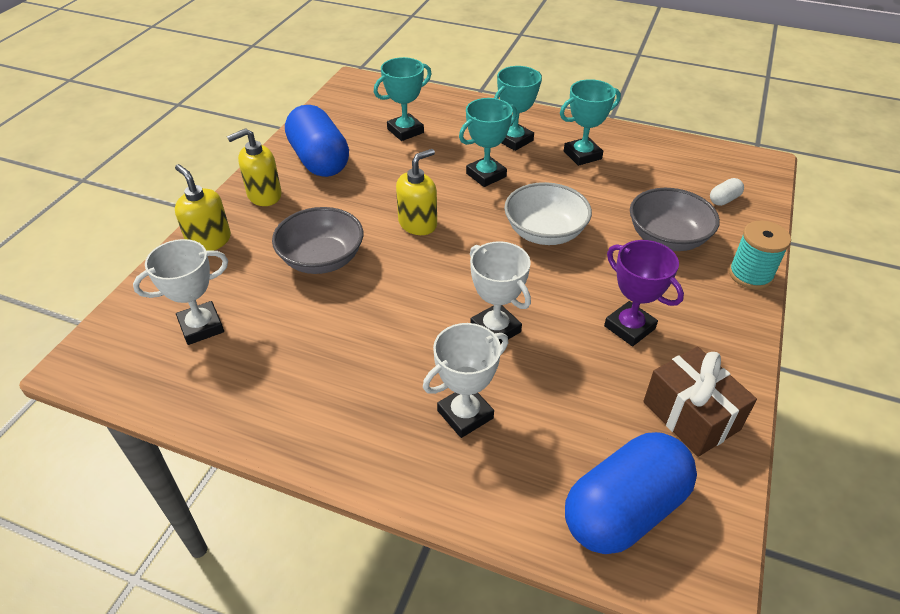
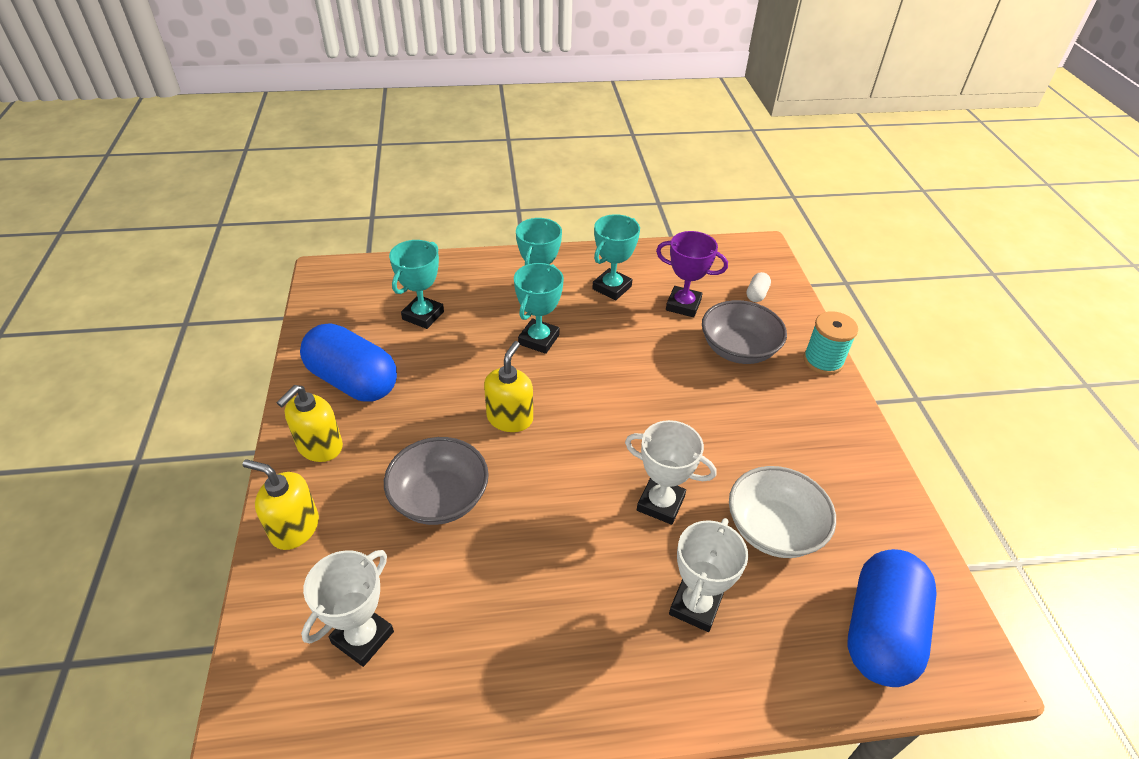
camera: 30 degrees left, 0 degrees up
(545, 232) = (634, 382): white bowl -> white bowl (773, 529)
(629, 327) = (768, 452): purple trophy -> purple trophy (683, 305)
(691, 416) = (868, 516): brown gift -> none

